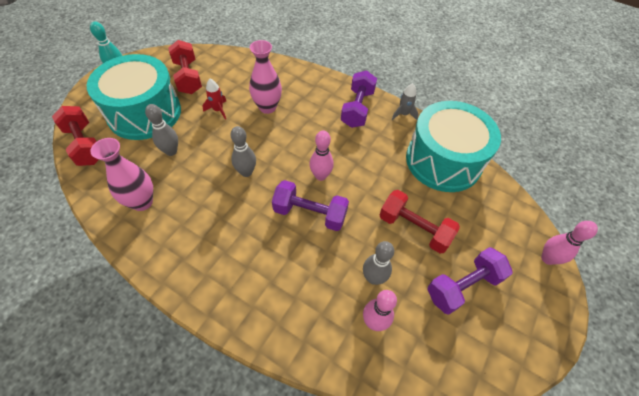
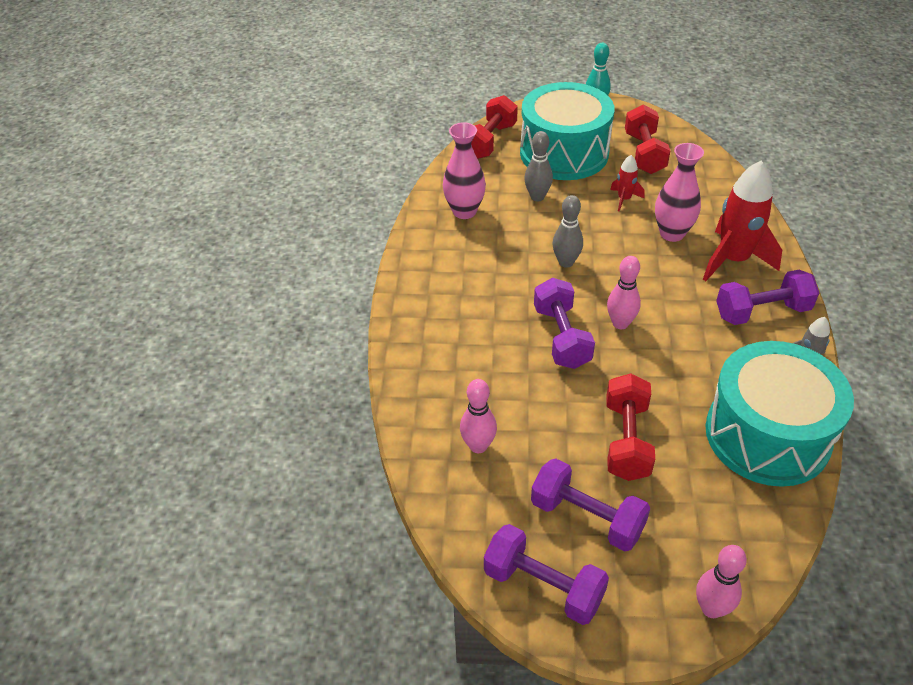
camera: 65 degrees right, 10 degrees down
(188, 77) = (644, 153): red dumbbell -> red dumbbell turned 45 degrees counterclockwise
(310, 95) = (733, 260): none -> red rocket
(373, 278) = (528, 425): grey bowling pin -> none
(506, 344) = (543, 586): none -> purple dumbbell

